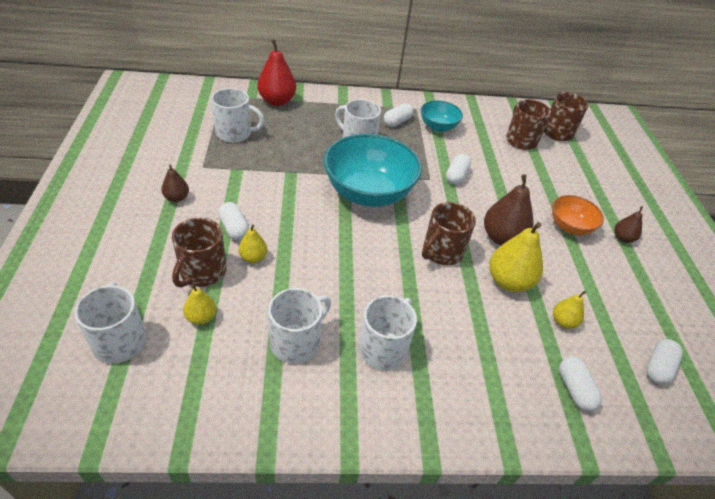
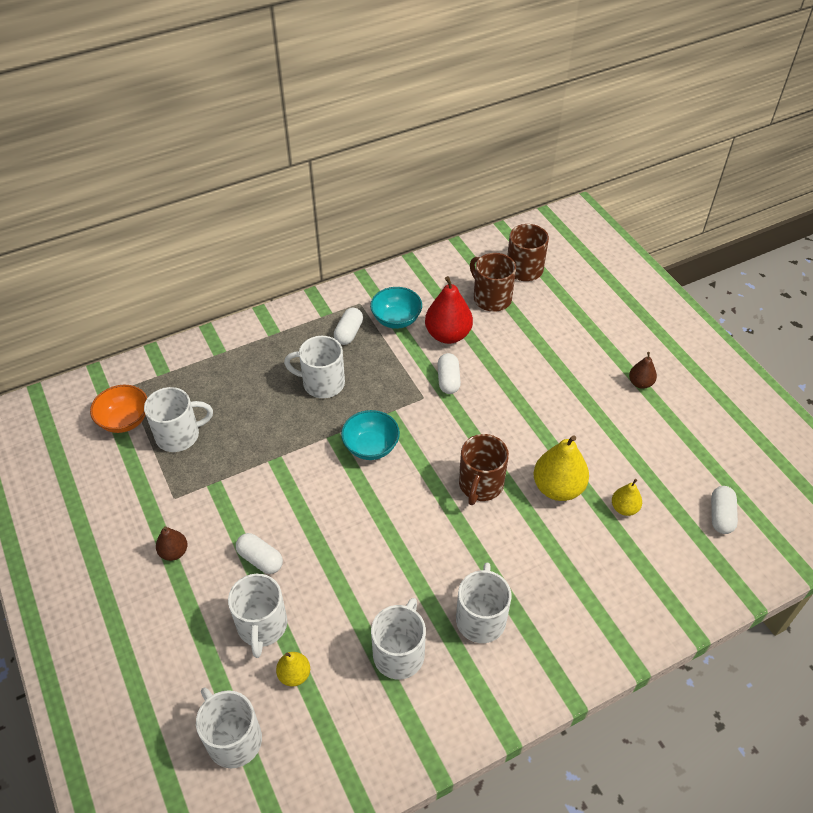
camera: 20 degrees left, 5 degrees up
(202, 272) = (262, 626): brown mug -> white mug
(253, 257) = (302, 584): yellow pear -> none
(277, 101) = (197, 365): red pear -> red pear (448, 335)
(368, 193) = (371, 447): turquoise bowl -> turquoise bowl, size x0.53
(502, 238) = (529, 439): brown pear -> none
(570, 227) = (586, 393): orange bowl -> orange bowl (124, 420)
(574, 389) = (661, 574): white capsule -> none

